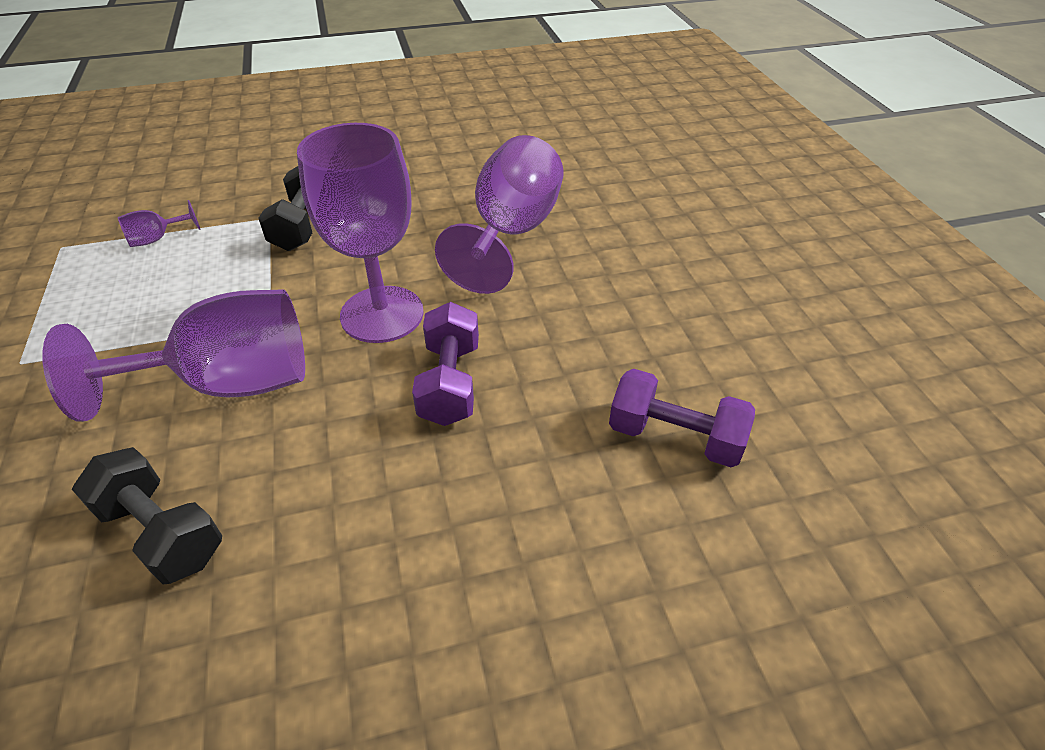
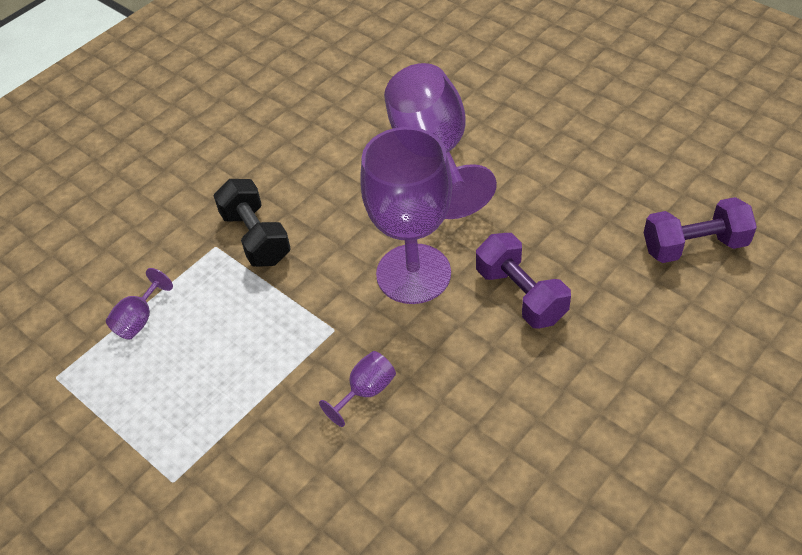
camera: 30 degrees left, 5 degrees up
(162, 532) = (451, 507): black dumbbell -> none
(229, 384) = (366, 391): purple goblet -> purple goblet, size x0.41

